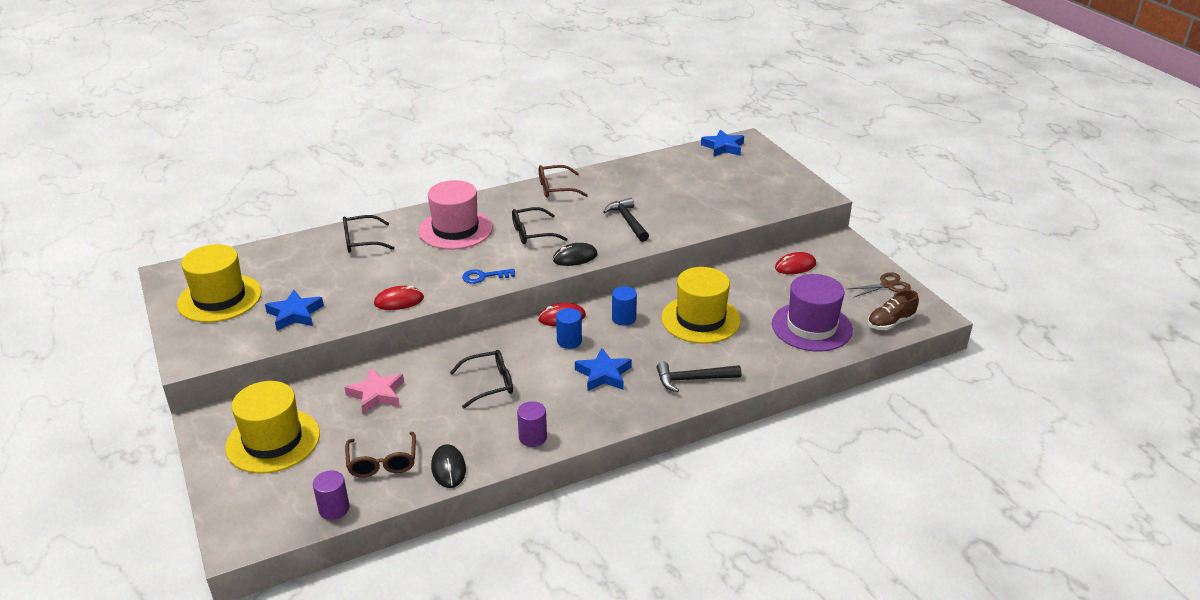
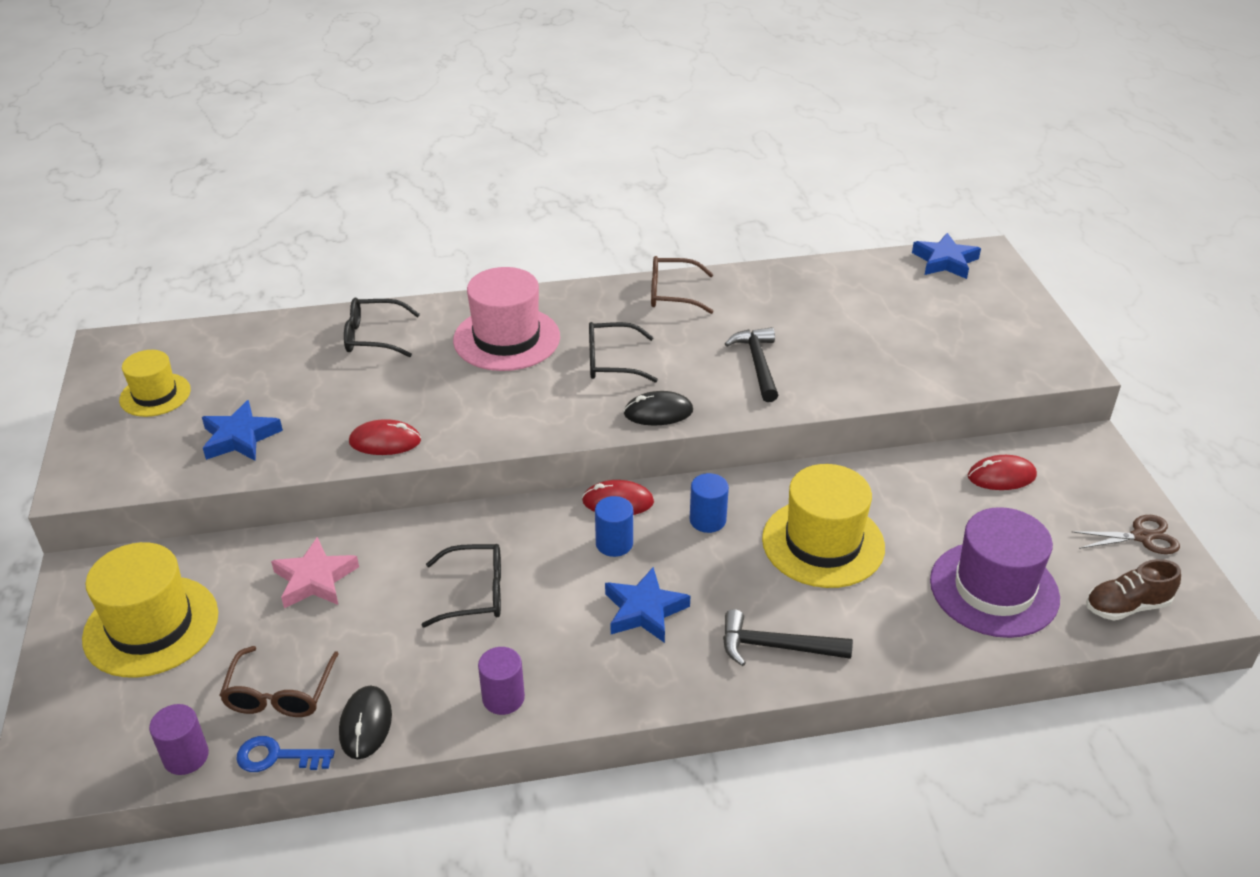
camera: 15 degrees right, 5 degrees up
(219, 298) = (155, 395): yellow hat -> yellow hat, size x0.61
(484, 276) = (516, 422): blue key -> blue key (276, 756)

